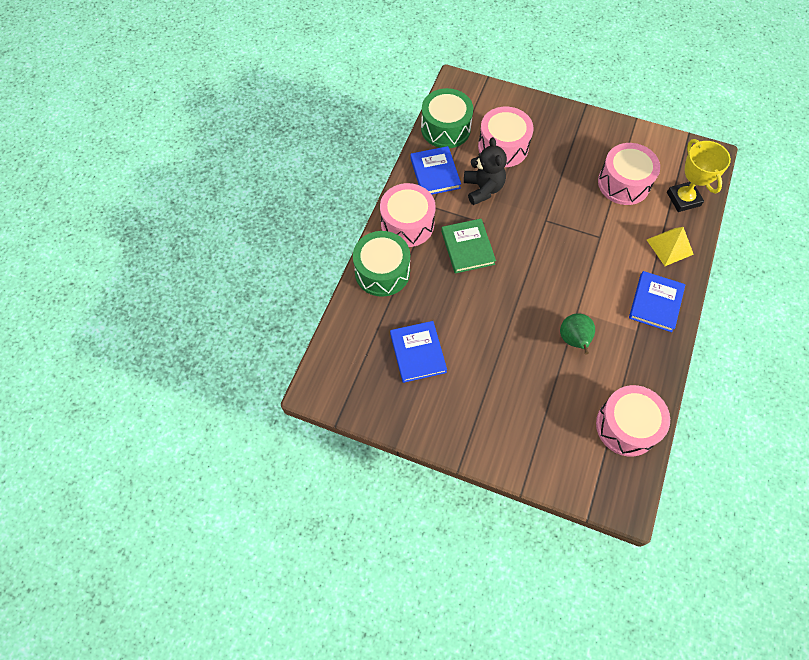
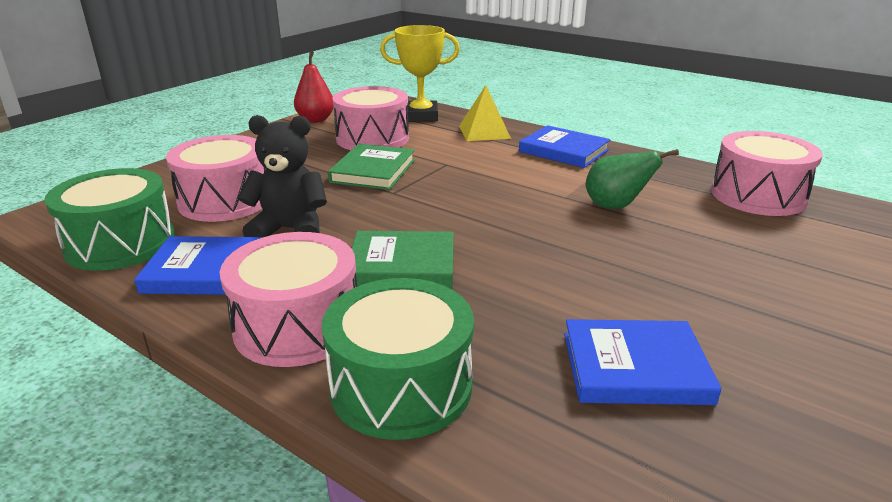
camera: 75 degrees left, 35 degrees down
(570, 201) = (373, 171): none -> green book
(642, 138) = (315, 120): none -> red pear

